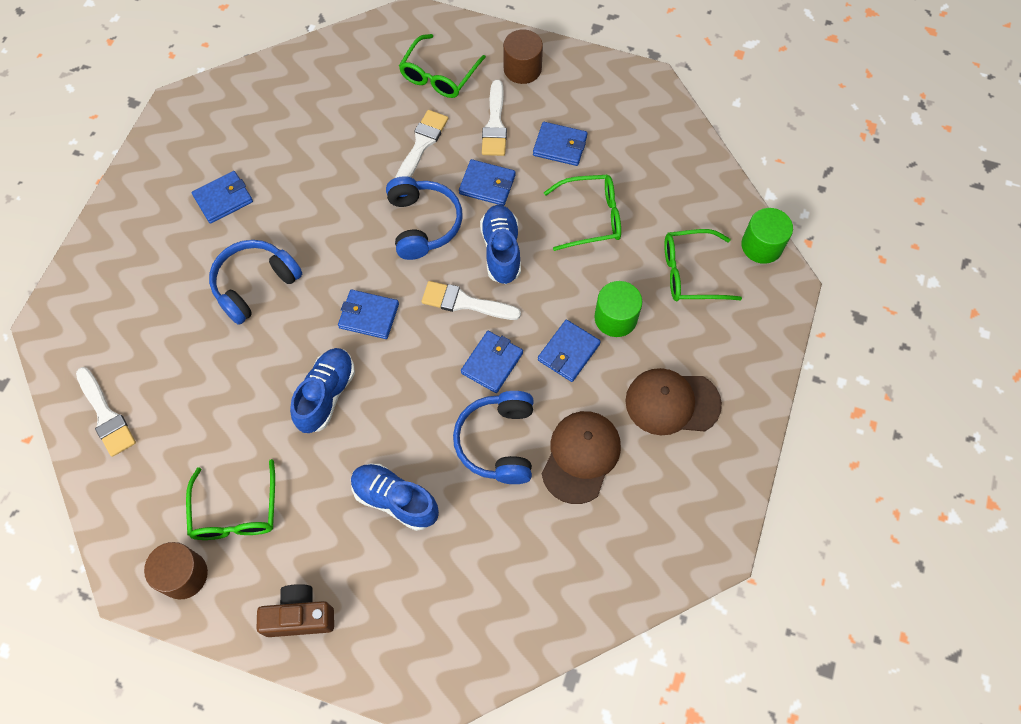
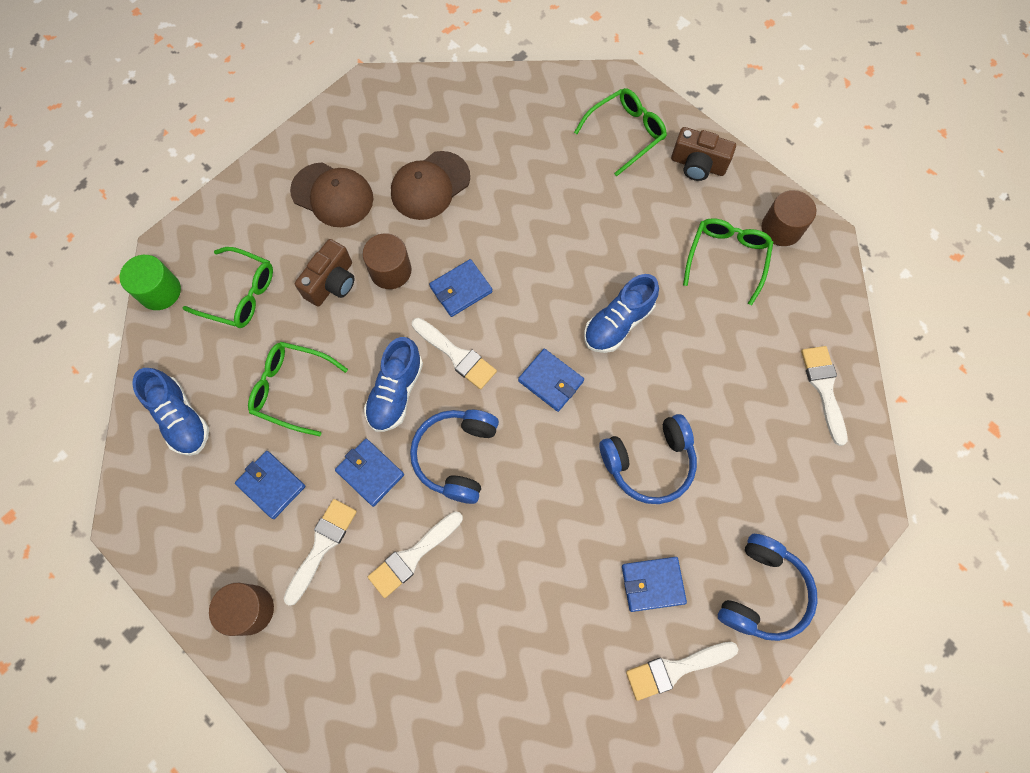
camera: 155 degrees left, 5 degrees up
(189, 153) = (675, 669): none -> white brush
(395, 500) = (593, 215): blue shoe -> blue shoe (181, 418)
(439, 75) = (347, 647): green glasses -> green glasses (626, 133)
(498, 442) = (489, 223): blue headphones -> blue headphones (762, 592)
(568, 352) = (390, 271): blue wallet -> brown cylinder
(615, 318) = (332, 283): green cylinder -> brown camera

